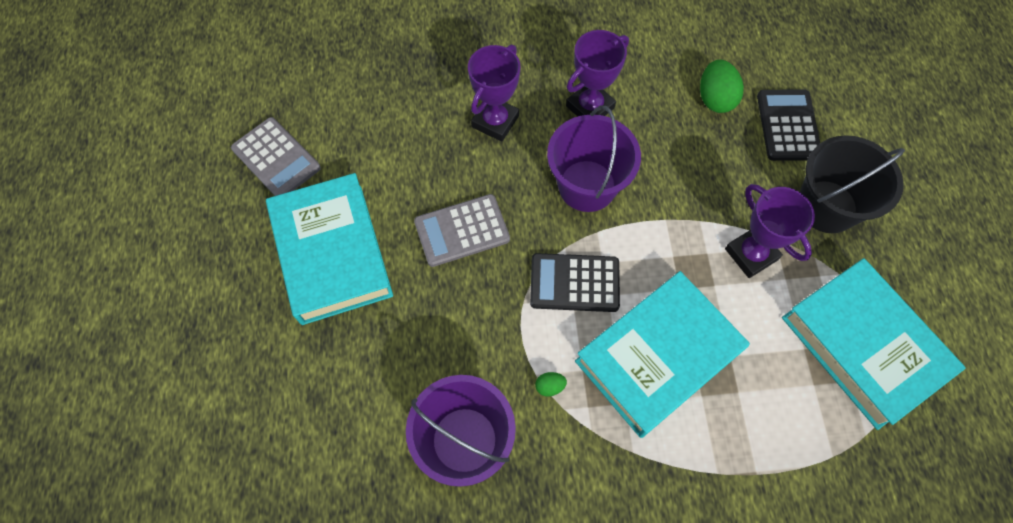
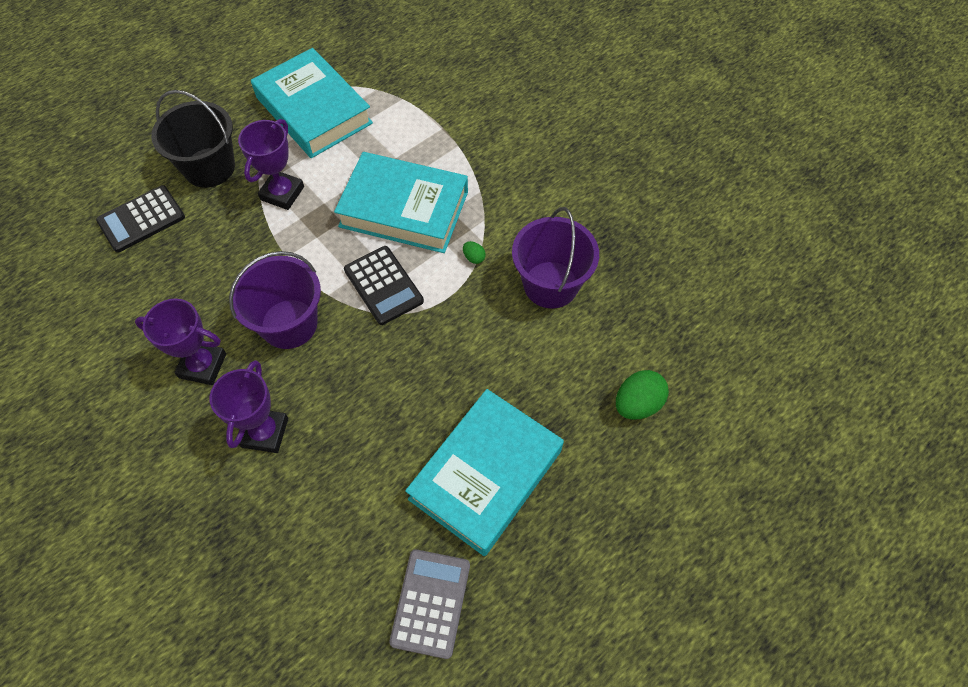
camera: 125 degrees left, 5 degrees down
(462, 231) = (393, 388): grey calculator -> none
(495, 121) = (265, 432): purple trophy -> purple trophy turned 75 degrees counterclockwise
(715, 99) = (139, 278): green egg -> green egg (637, 404)
(863, 346) = (314, 110): turquoise book -> turquoise book turned 60 degrees counterclockwise

